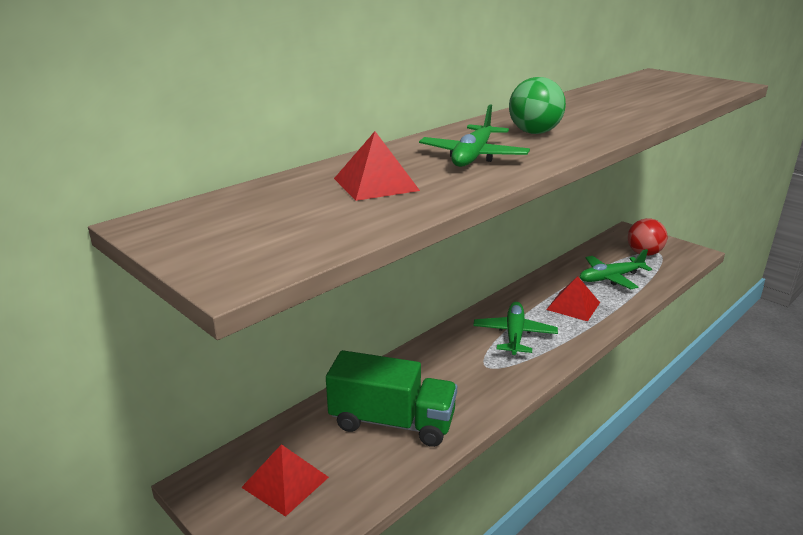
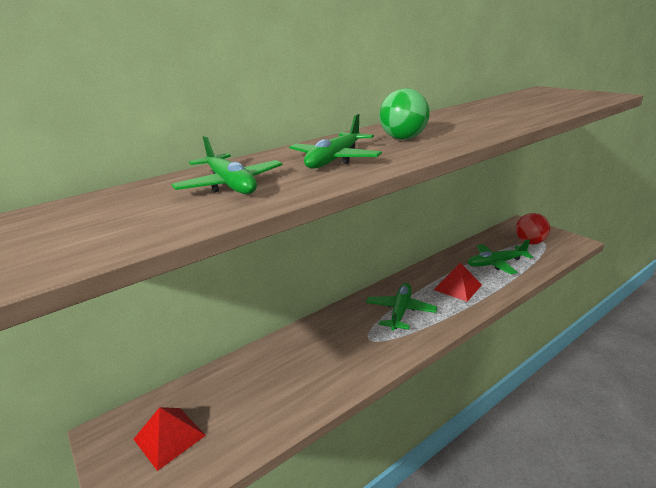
camera: 10 degrees right, 0 degrees up
(375, 184) = (230, 185): red pyramid -> green plane
(392, 422) = (275, 386): green truck -> none

